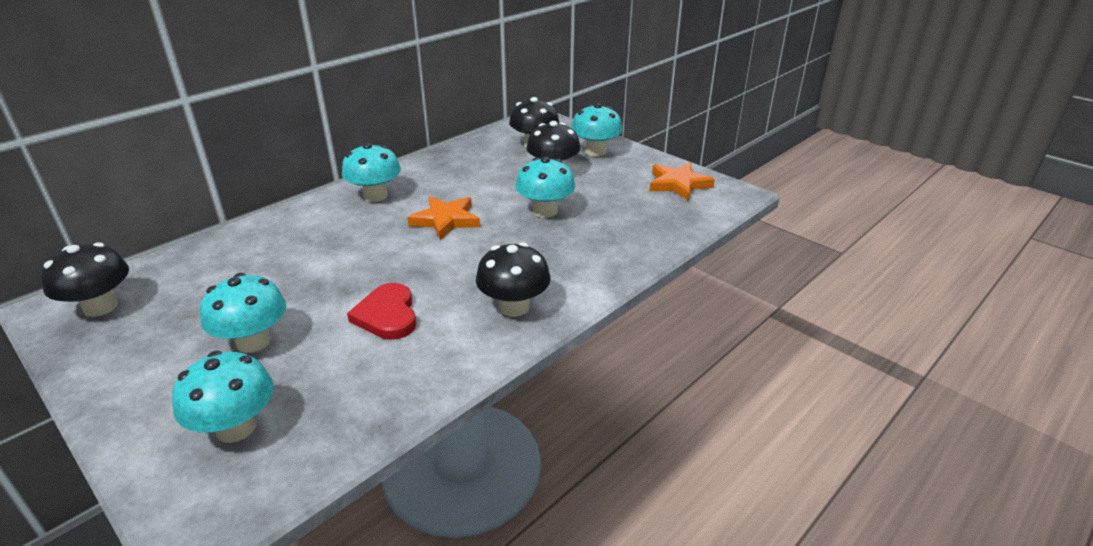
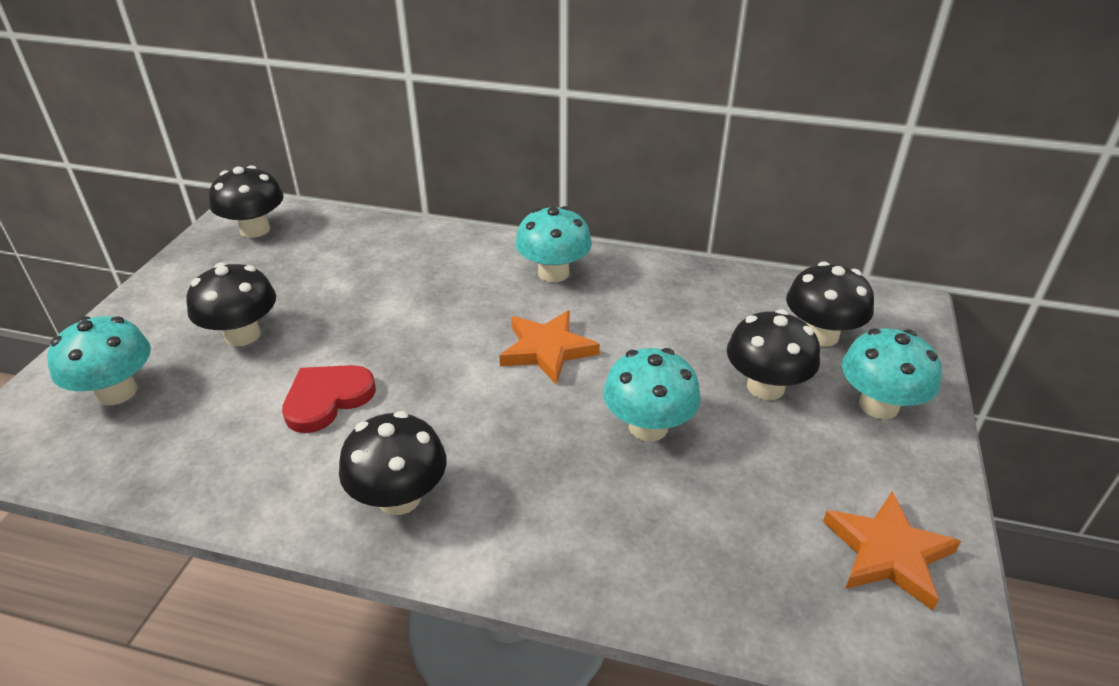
camera: 60 degrees right, 5 degrees up
(253, 341) = (242, 335): turquoise mushroom -> black mushroom

